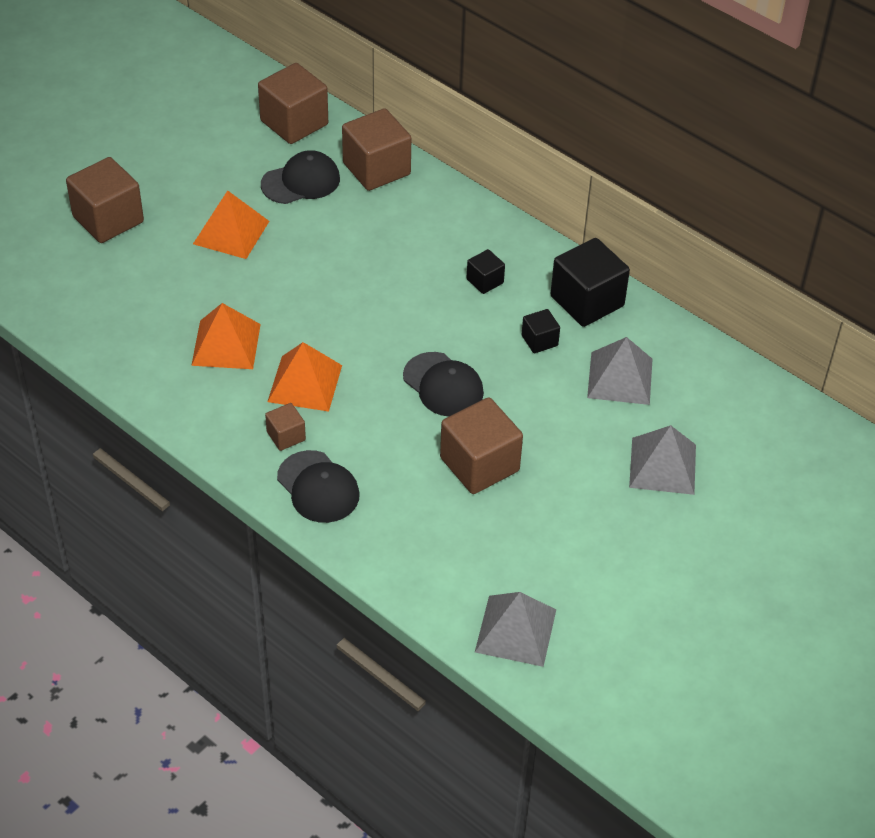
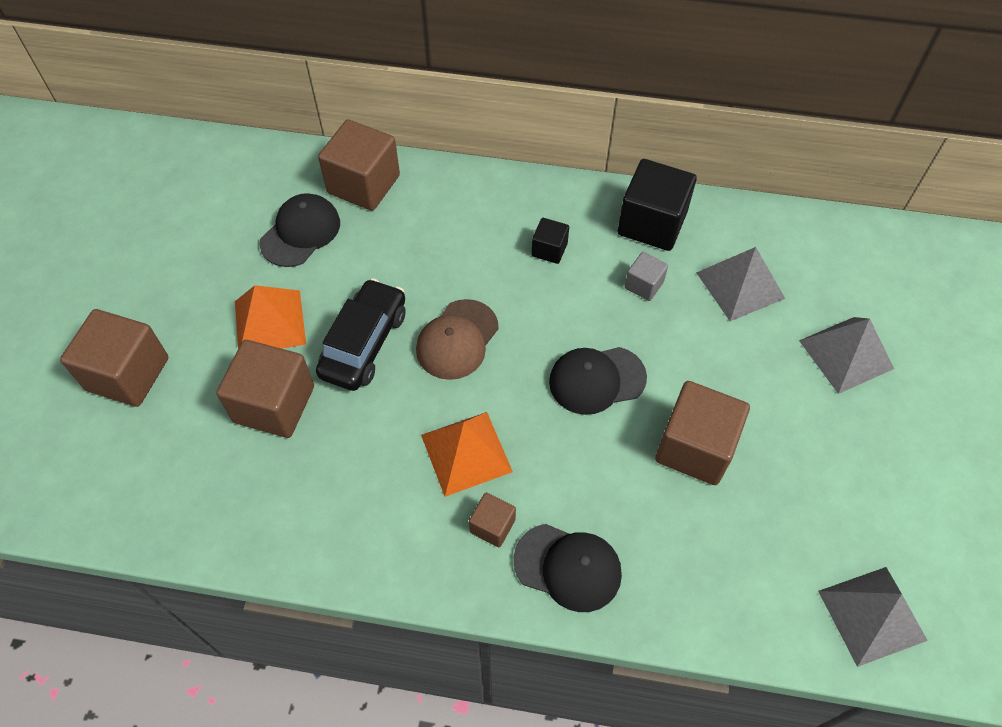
camera: 30 degrees left, 10 degrees up
(226, 344) = (355, 453): orange pyramid -> none
(288, 278) = (364, 343): none -> black car
(294, 123) = (249, 174): brown cube -> brown cube (274, 404)
(359, 308) = (457, 340): none -> brown cap
(443, 385) = (596, 380): black cap -> black cap turned 150 degrees clockwise
(539, 340) = (644, 285): black cube -> grey cube

